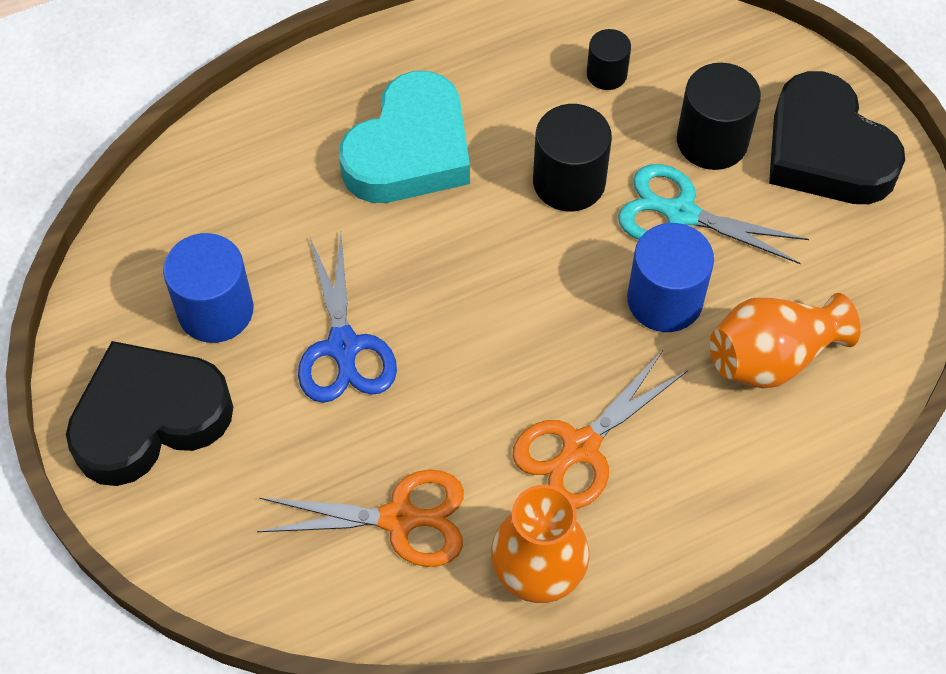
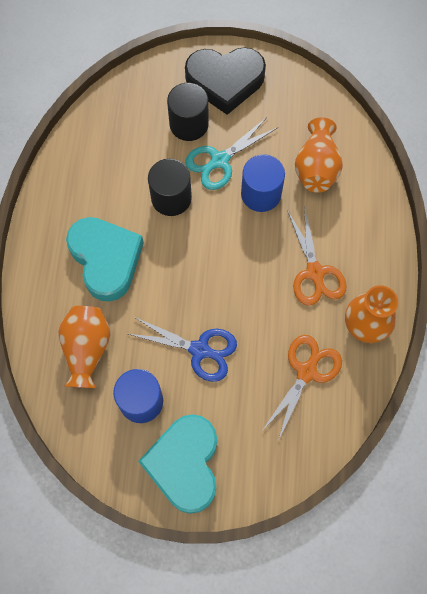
camera: 60 degrees left, 10 degrees up
(149, 418) = (184, 464): black heart -> turquoise heart
(255, 200) = (87, 349): none -> orange vase
(606, 74) = (121, 146): black cylinder -> none

